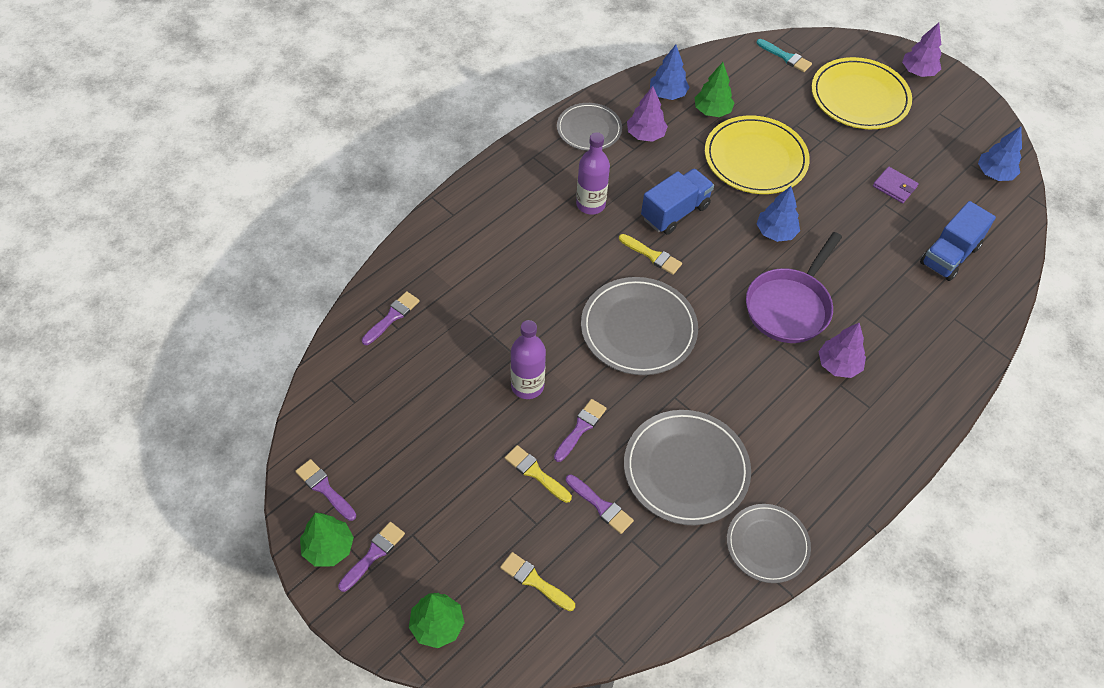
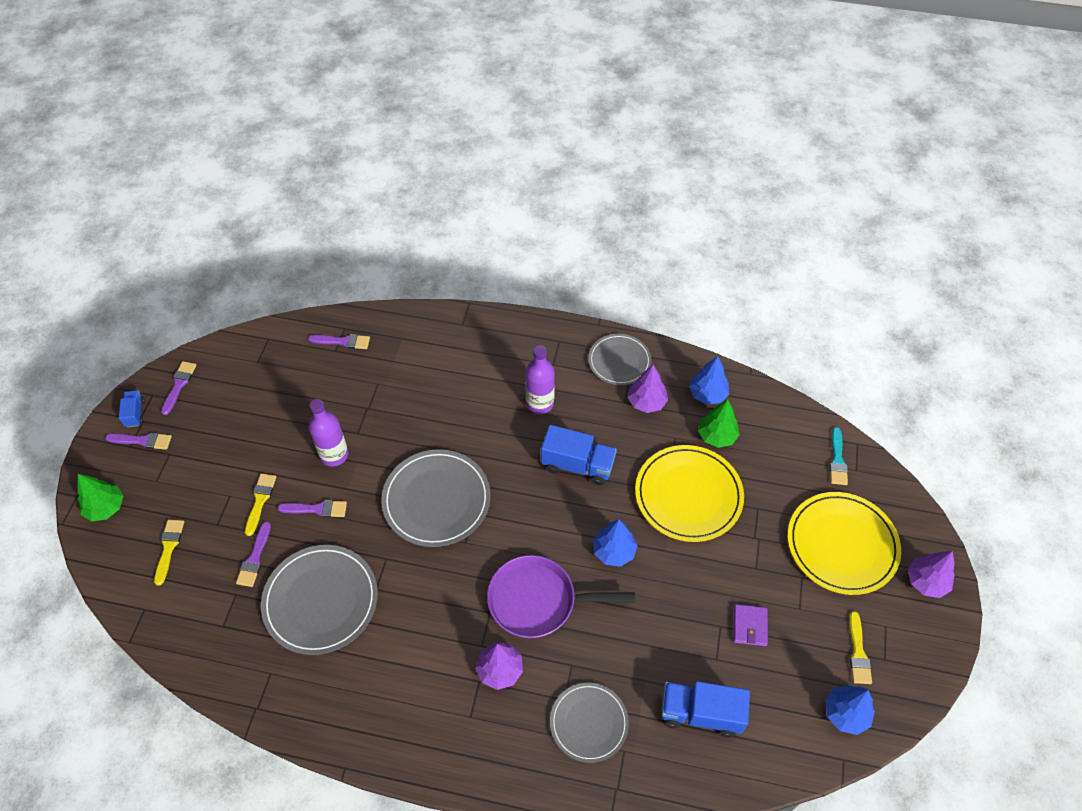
camera: 60 degrees right, 0 degrees up
(328, 548) = (135, 413): green tree -> blue truck
(652, 255) = (518, 472): yellow brush -> yellow brush (858, 652)
(767, 544) = (282, 695): grey plate -> grey plate (589, 723)

